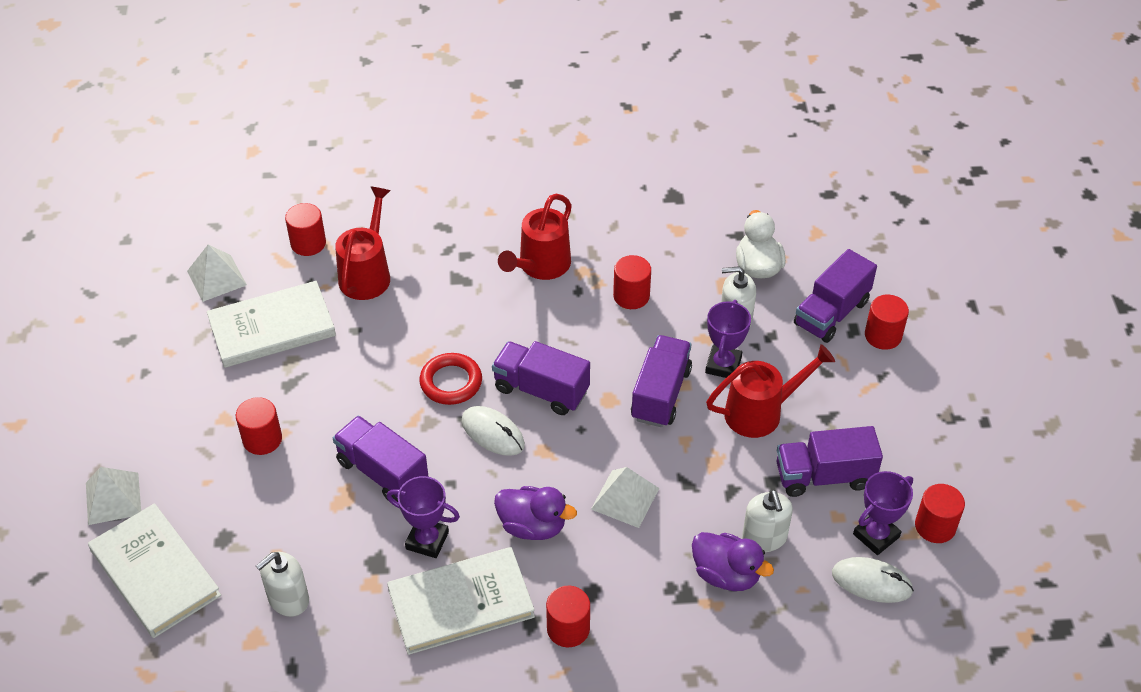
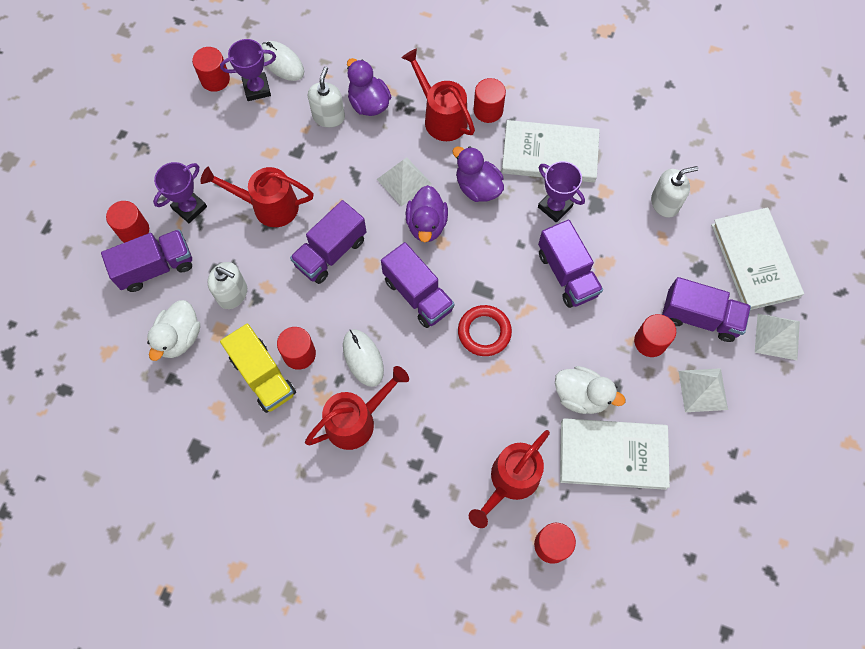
camera: 155 degrees left, 20 degrees up
(216, 278) = (648, 539): white pyramid -> white pyramid (703, 390)
(322, 364) = (581, 396): none -> white duck
(493, 433) = (472, 272): white mouse -> white mouse (363, 358)
(571, 462) = (426, 224): none -> purple duck
(624, 595) = (441, 117): none -> red watering can
(654, 267) = (263, 376): none -> yellow truck
(723, 365) = (269, 257): purple trophy -> purple trophy (189, 208)
(824, 476) = (260, 141): purple truck -> purple truck (699, 317)

